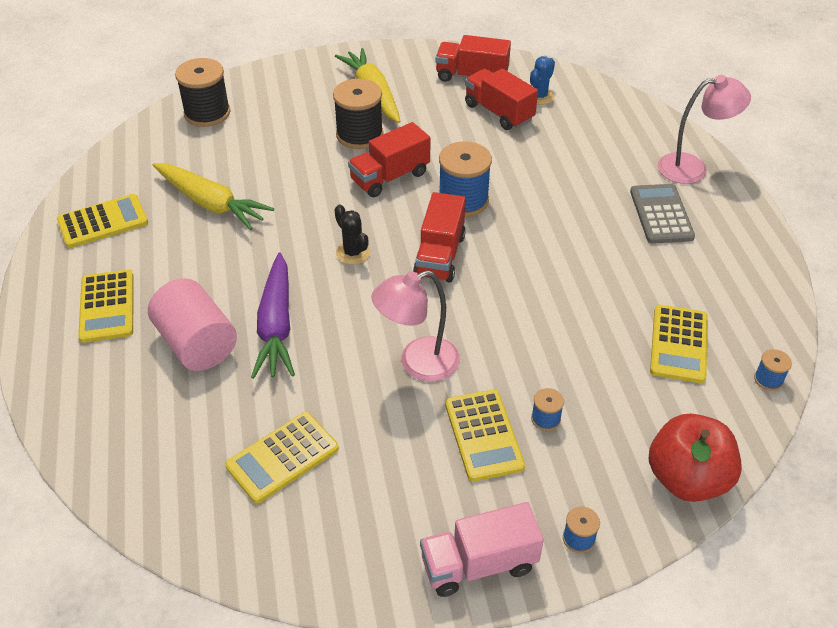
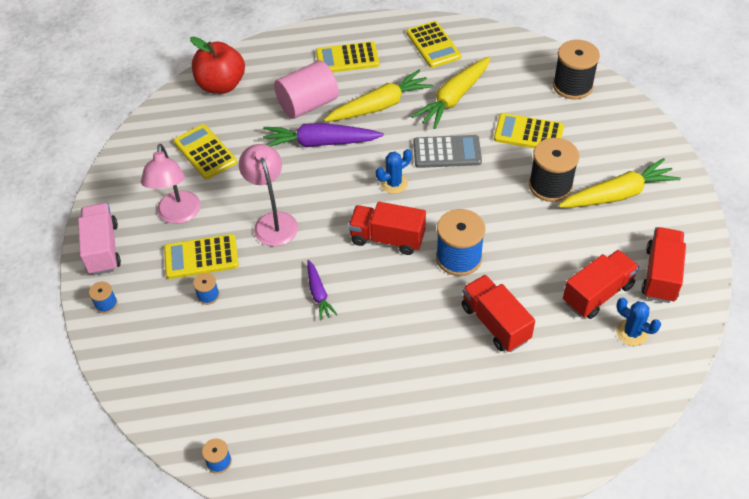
camera: 95 degrees right, 5 degrees up
(213, 270) = (379, 106): none -> yellow carrot
(353, 253) = (394, 183): black cactus -> blue cactus
(390, 177) = (490, 207): red truck -> red truck (495, 323)
(527, 311) = (318, 293): none -> purple carrot
(661, 214) = (438, 417): grey calculator -> grey calculator (447, 152)
(678, 344) = (268, 399): yellow calculator -> yellow calculator (528, 133)
(687, 479) = (136, 378): red apple -> red apple (221, 85)
(692, 168) = (514, 462): pink lamp -> pink lamp (178, 215)

